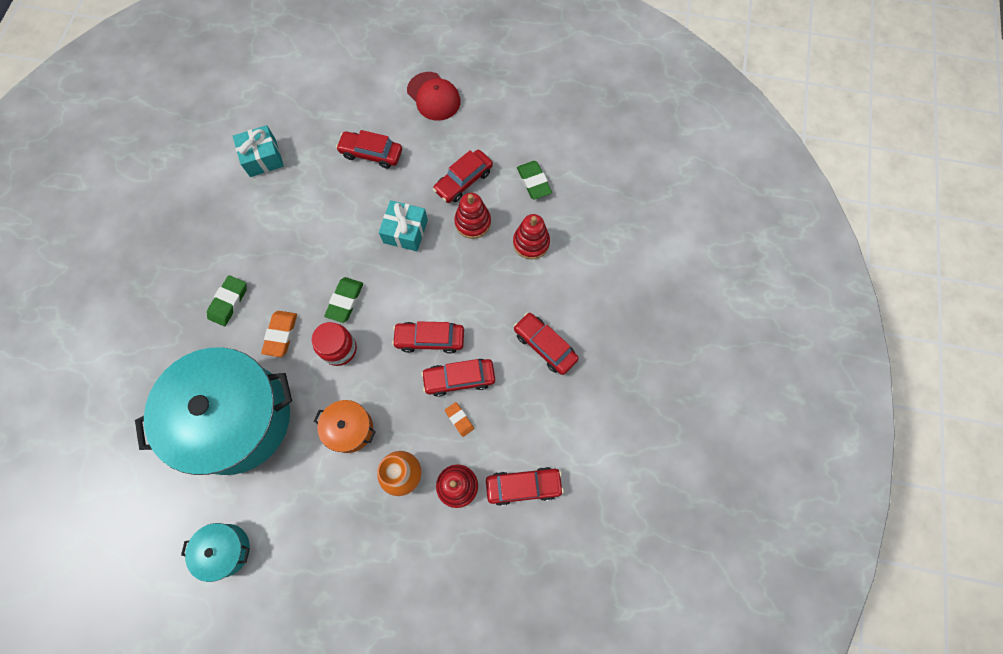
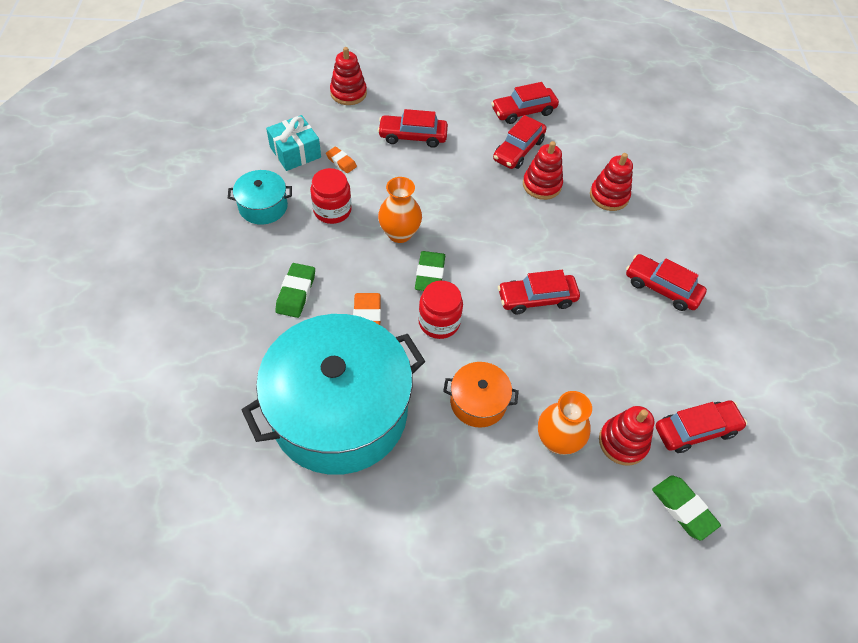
camera: 15 degrees left, 15 degrees down
(225, 550) = (369, 563): turquoise pot -> turquoise pot (263, 206)
(279, 224) = (332, 210): none -> red jar
(326, 97) = (348, 93): none -> red stacking toy
(331, 256) = (399, 233): none -> orange vase
(405, 231) = (473, 201): turquoise gift -> none
(434, 96) = (460, 82): red cap -> none
(459, 379) = (583, 332): red car -> red car (523, 111)
(459, 419) = (599, 373): orange eraser -> orange eraser (341, 162)
(534, 182) = (590, 143): green eraser -> green eraser (683, 508)

